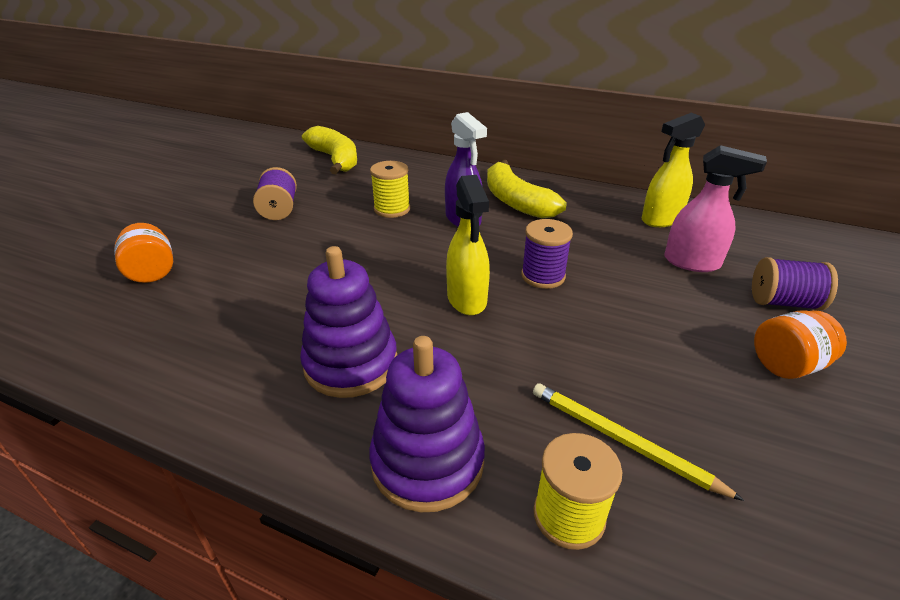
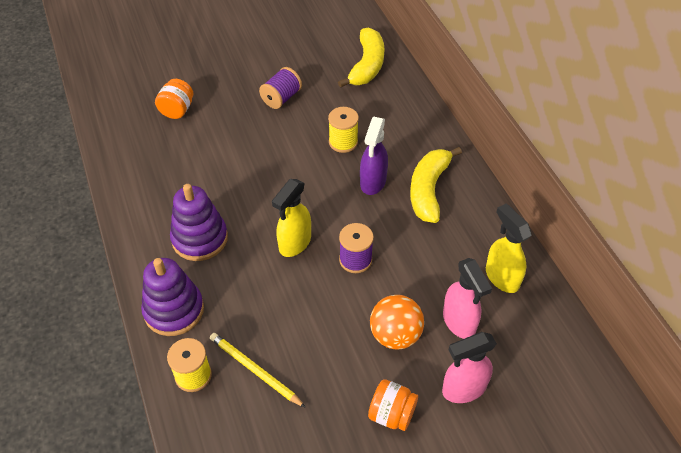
camera: 45 degrees right, 15 degrees up
(622, 441) = (255, 370): yellow pencil -> yellow pencil turned 45 degrees counterclockwise
(660, 219) = (501, 277): yellow spray bottle -> yellow spray bottle turned 45 degrees clockwise
(672, 304) = (395, 335): none -> orange ball
(783, 302) = (463, 389): purple spool -> pink spray bottle

